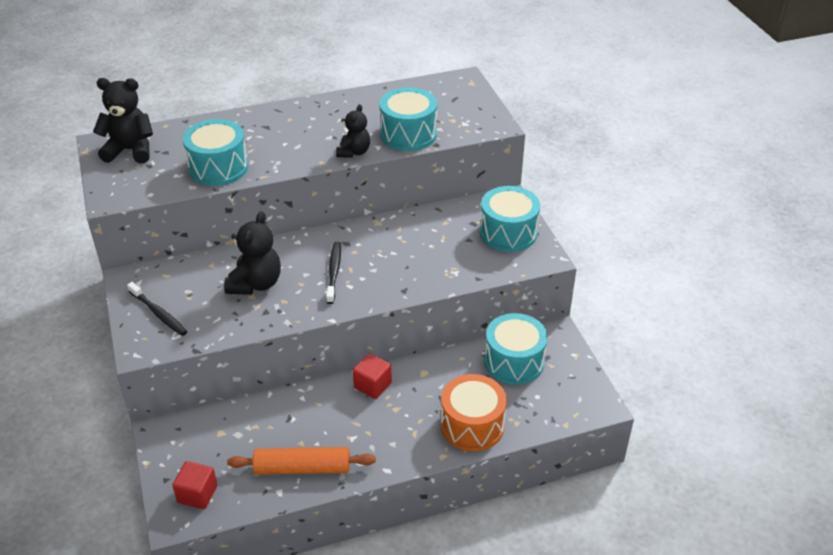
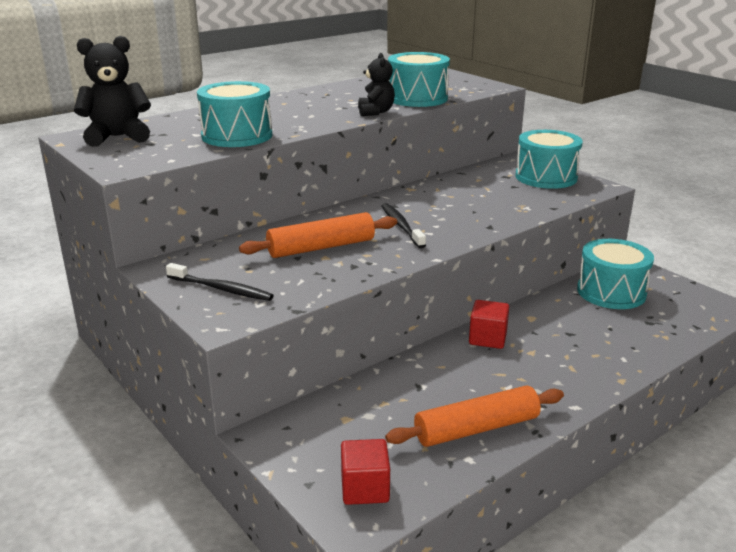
camera: 20 degrees left, 15 degrees down
(255, 284) = (321, 247): black teddy bear -> orange rolling pin
(472, 425) = (624, 348): orange drum -> none

